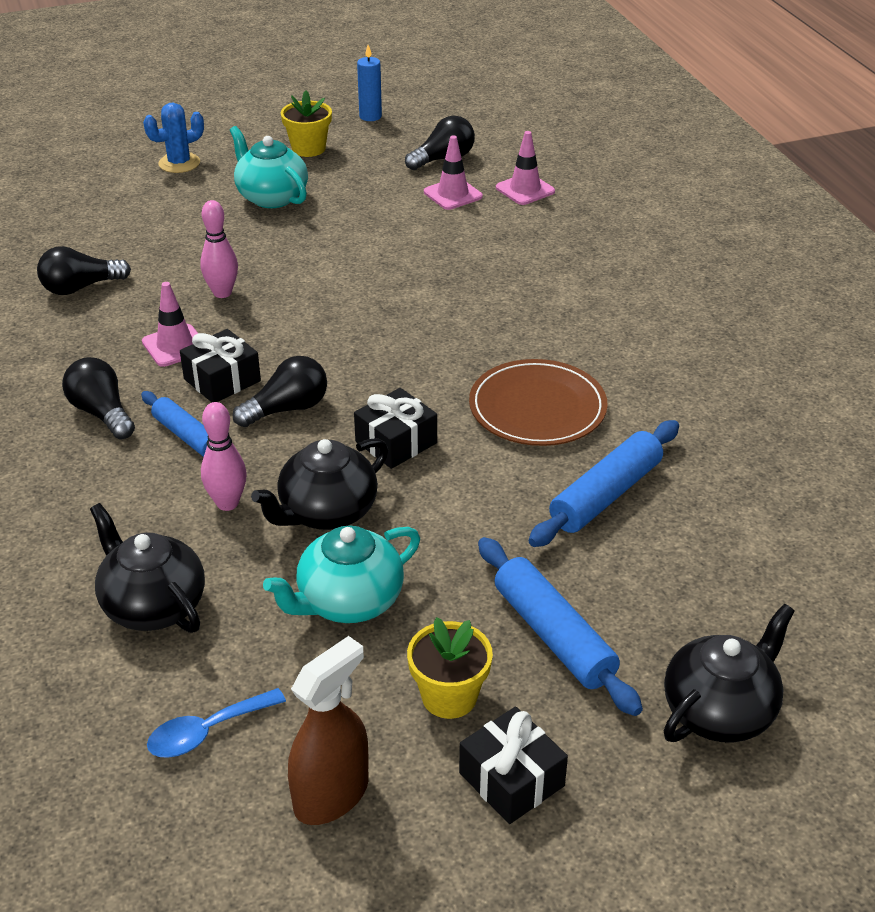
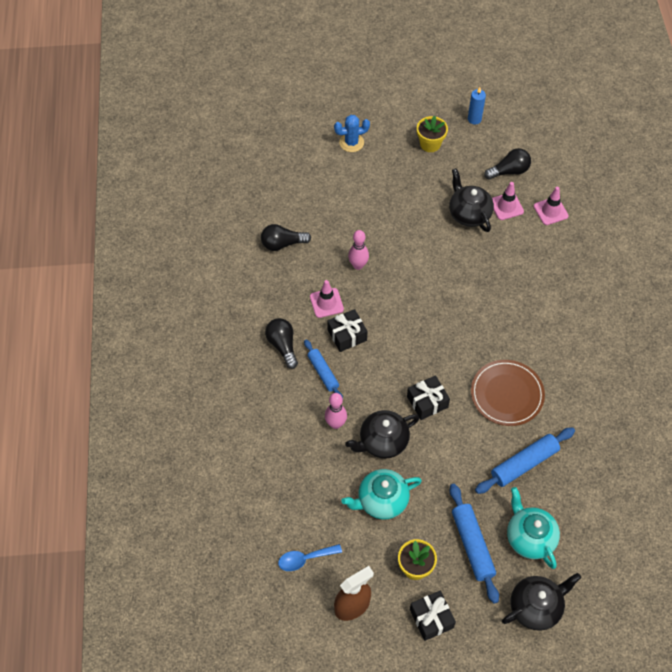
camera: 15 degrees right, 20 degrees up
(153, 605) = (291, 480): black teapot -> black teapot (469, 214)
(271, 197) = (400, 186): turquoise teapot -> turquoise teapot (529, 537)
(287, 409) = (376, 364): black light bulb -> none

